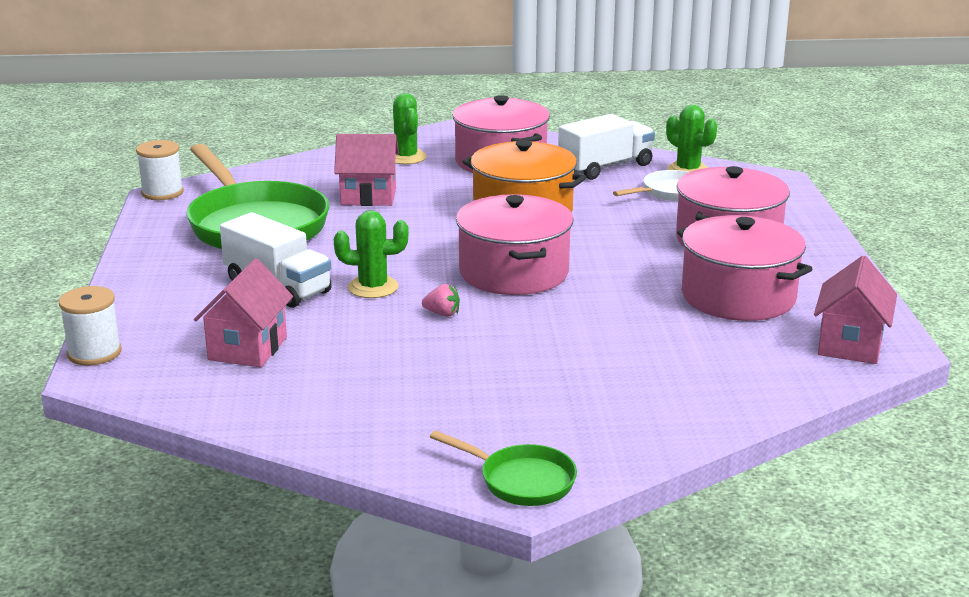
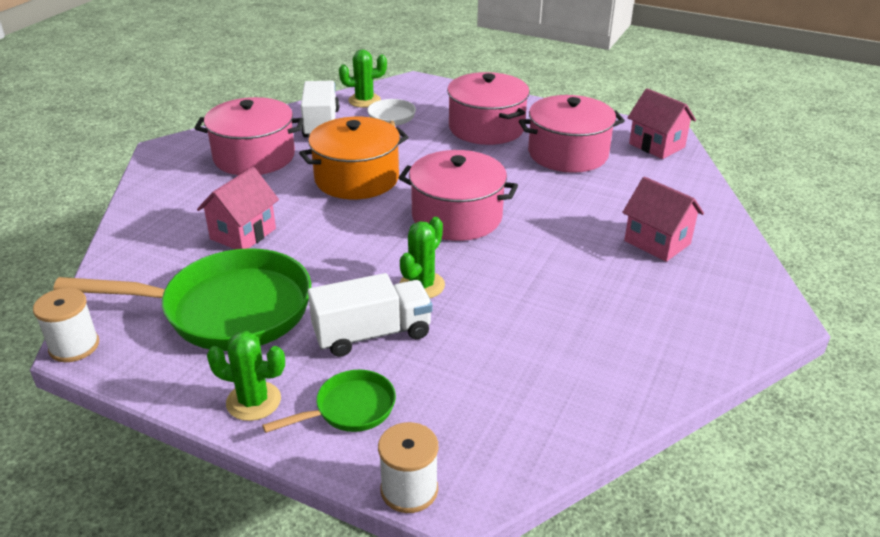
camera: 60 degrees left, 10 degrees up
(248, 348) = (478, 385): pink house -> pink house (657, 242)
(406, 157) = (186, 192): green cactus -> green cactus (253, 401)
(442, 314) = (497, 268): pink strawberry -> none
(521, 481) = (765, 315): green pan -> green pan (350, 409)

